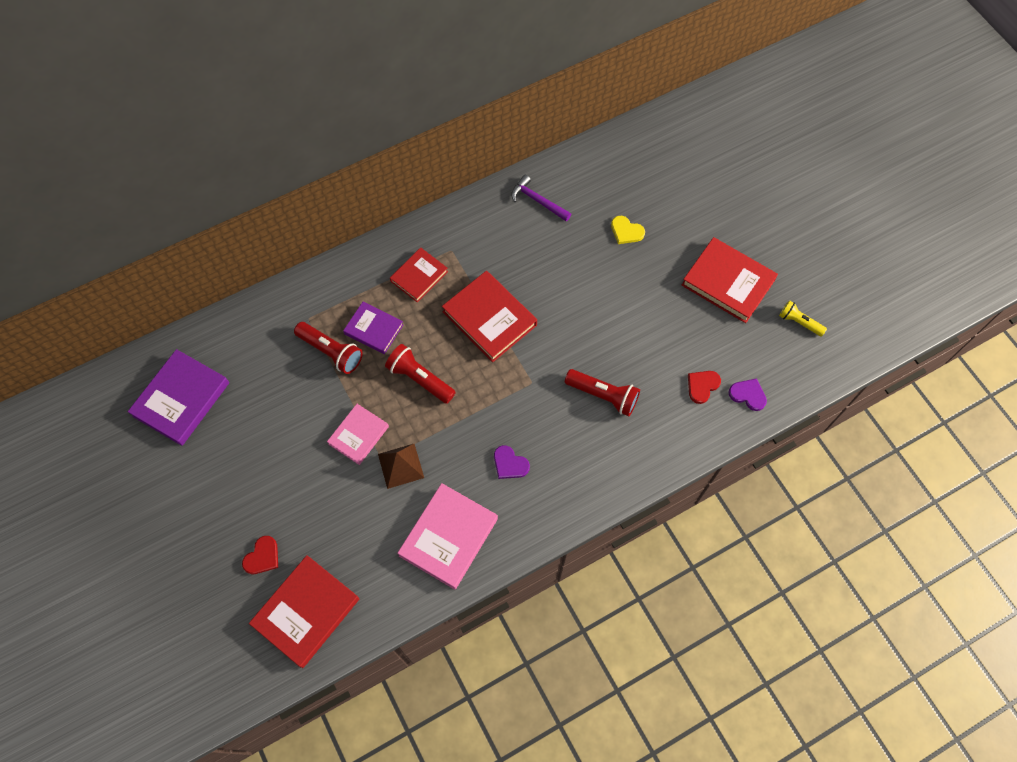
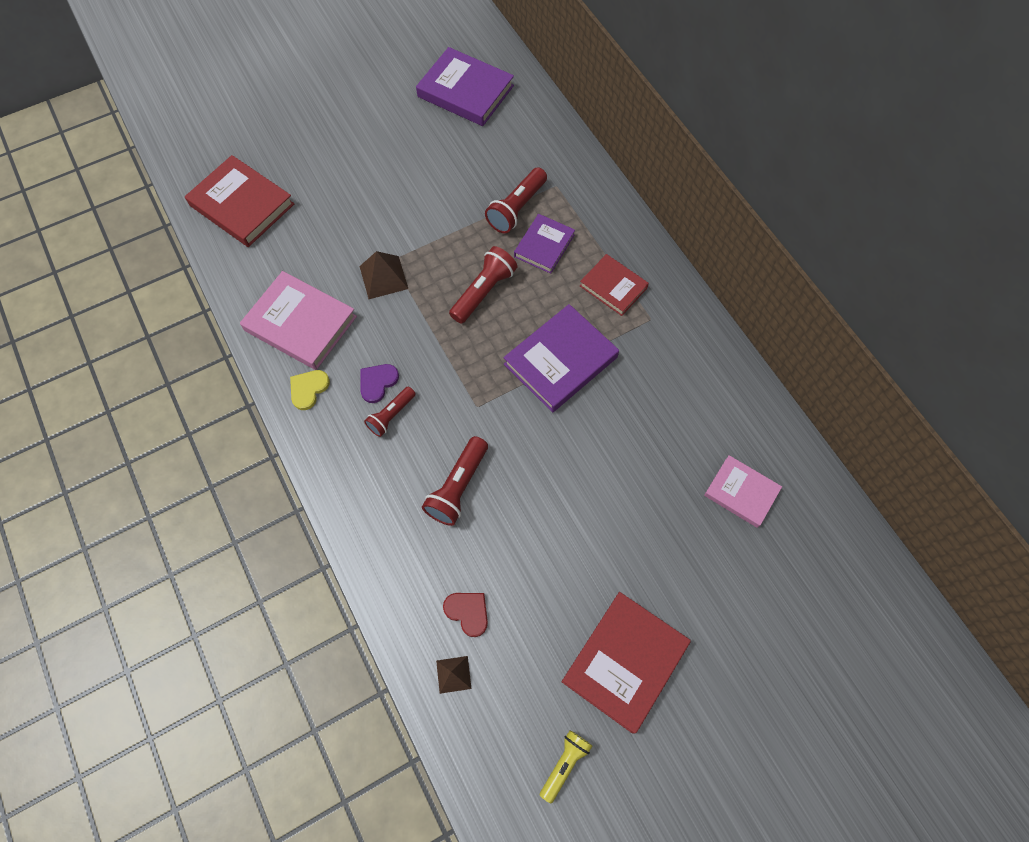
camera: 90 degrees right, 0 degrees up
(262, 557) = (300, 167): red heart -> none
(358, 435) = (420, 238): pink book -> pink book (741, 492)
(489, 318) = (560, 361): red book -> purple book
(537, 200) = (732, 415): purple hammer -> none
(541, 451) = (391, 415): none -> red flashlight
(626, 231) = (696, 525): yellow heart -> yellow heart (308, 389)
(748, 395) = (453, 674): purple heart -> brown pyramid

